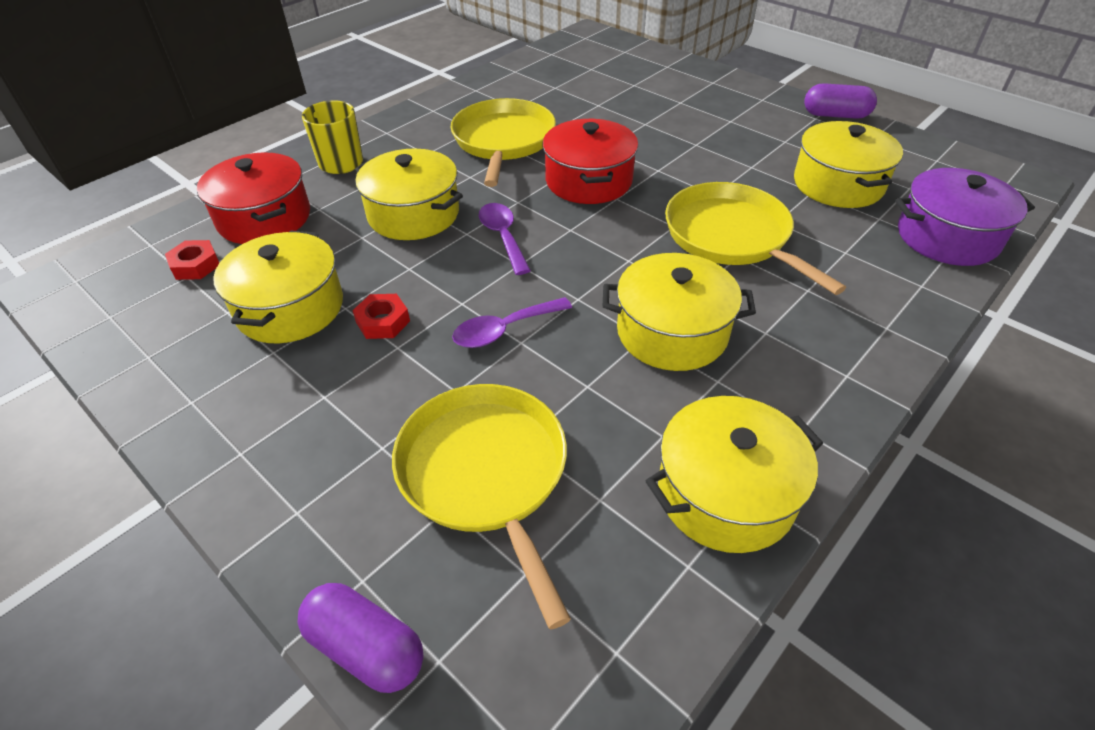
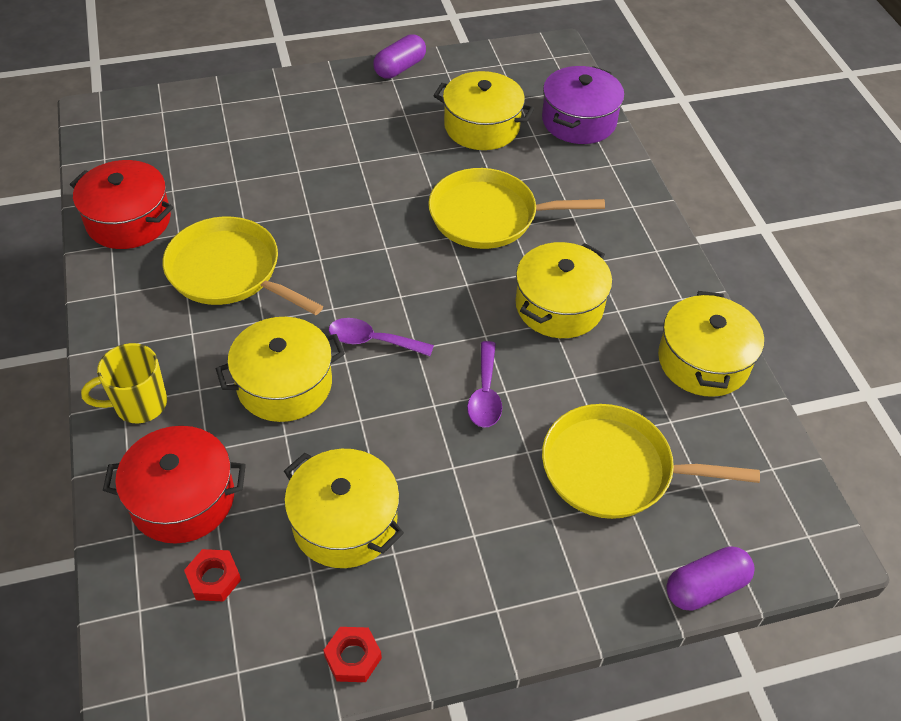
camera: 60 degrees left, 5 degrees up
(383, 322) = (415, 464): red nut -> red nut (353, 657)
(588, 181) = (346, 250): red pot -> red pot (128, 220)

